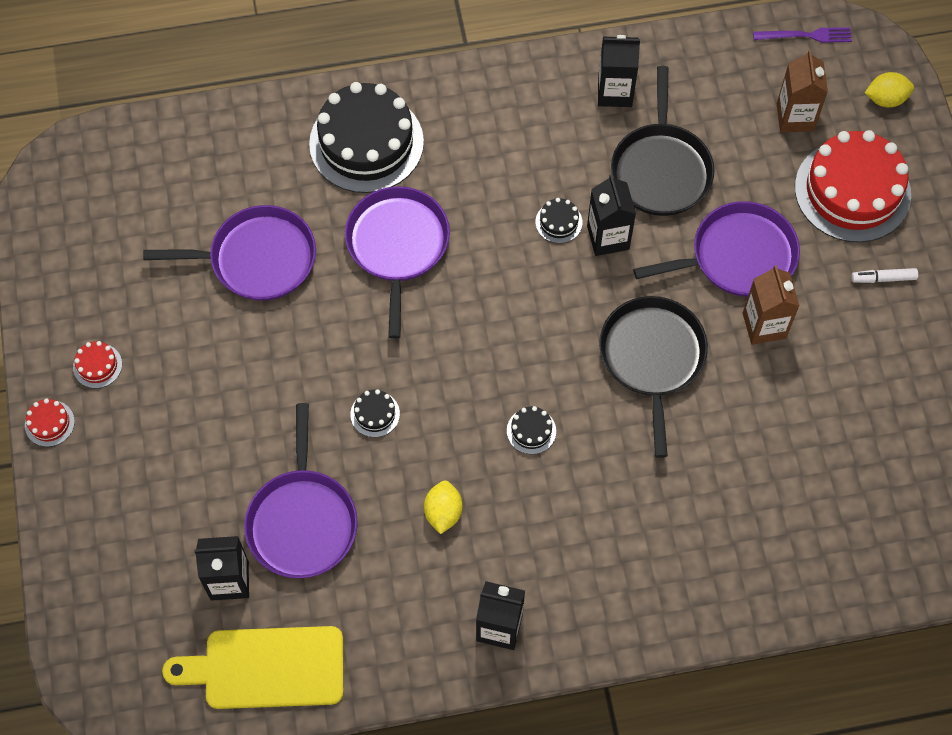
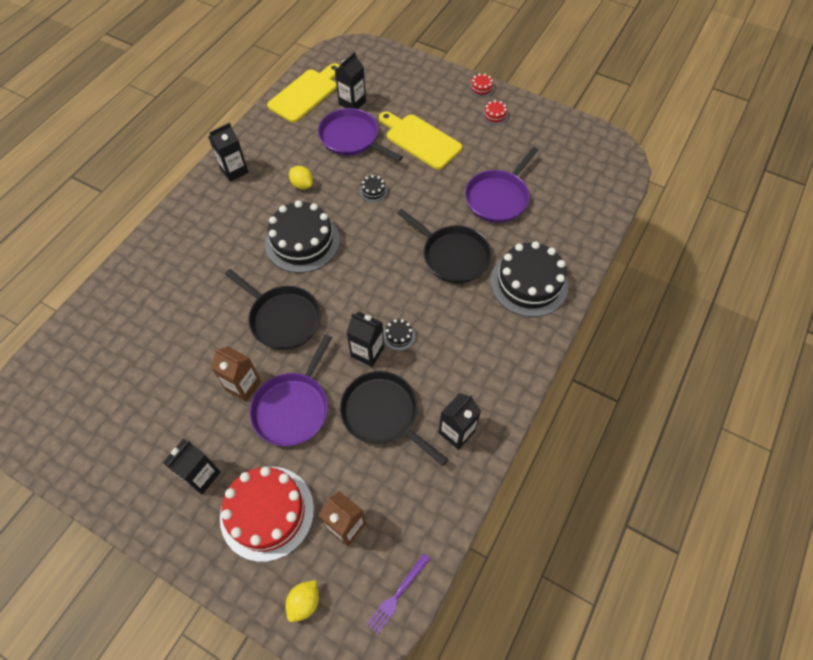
camera: 130 degrees right, 5 degrees down
(229, 426) = (420, 140): none -> yellow cutting board
(397, 246) = (453, 255): purple pan -> black pan
(531, 431) = (302, 241): black cake -> black cake, size x2.48
(883, 278) = (201, 476): white marker -> black carton

